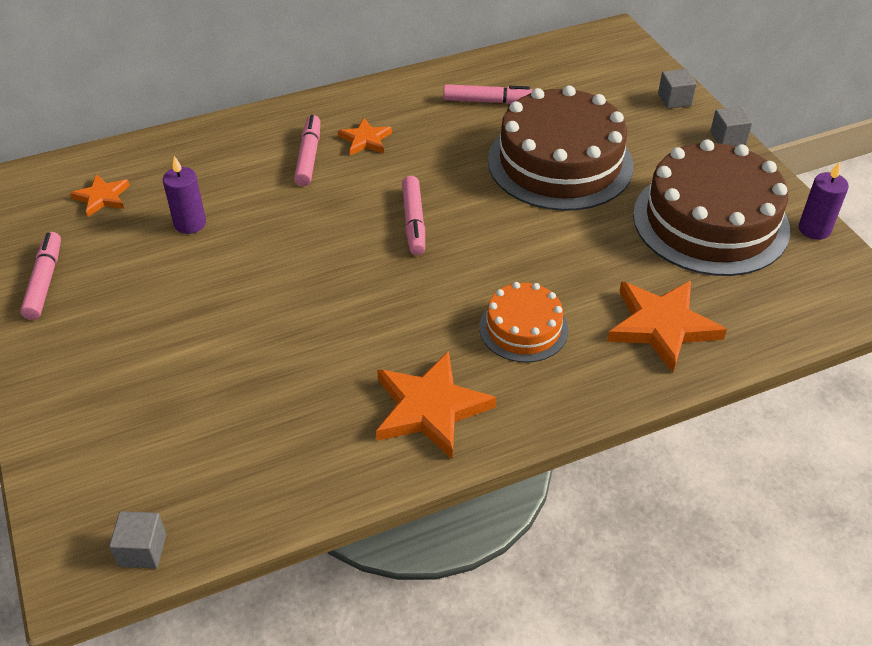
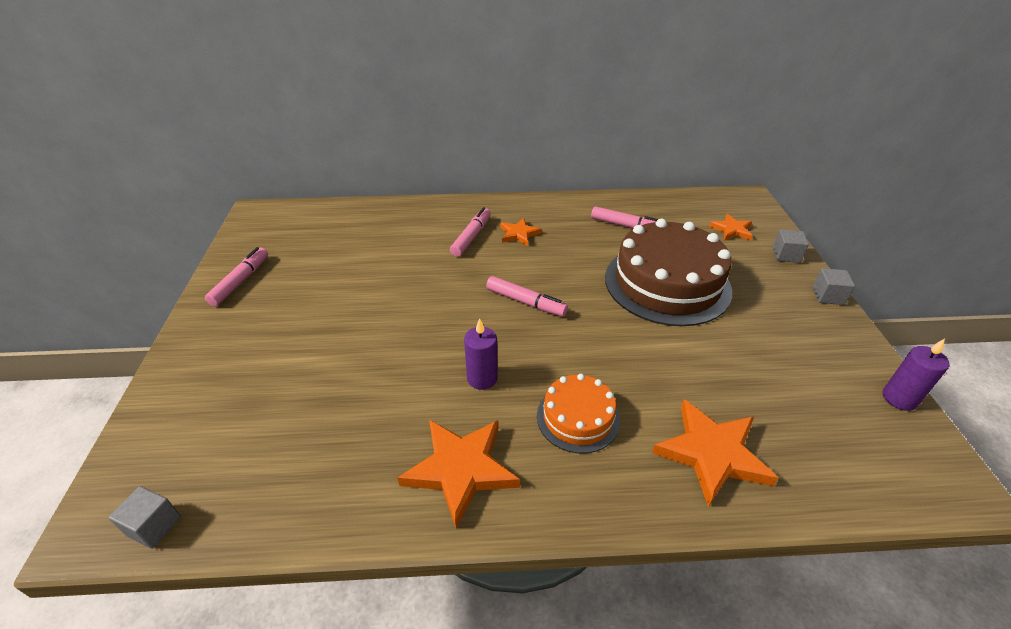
camera: 20 degrees right, 5 degrees down
(102, 197) = (315, 234): orange star -> orange star (731, 230)
(190, 223) = (361, 265): purple candle -> purple candle (482, 378)
(413, 222) = (525, 302): pink marker -> pink marker turned 75 degrees counterclockwise
(710, 221) = (791, 365): brown cake -> none

